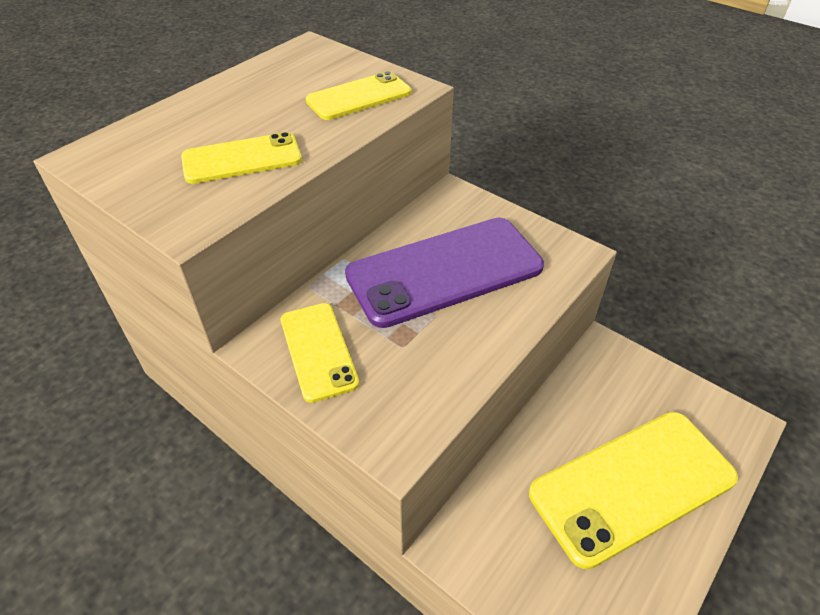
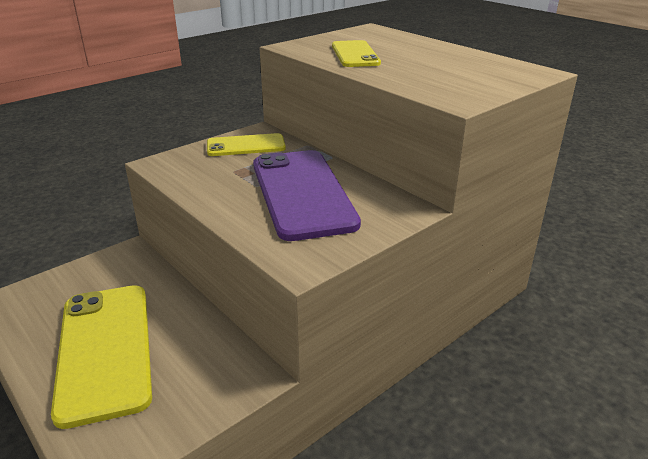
camera: 100 degrees right, 15 degrees down
(359, 97) = (441, 83): yellow phone -> none

